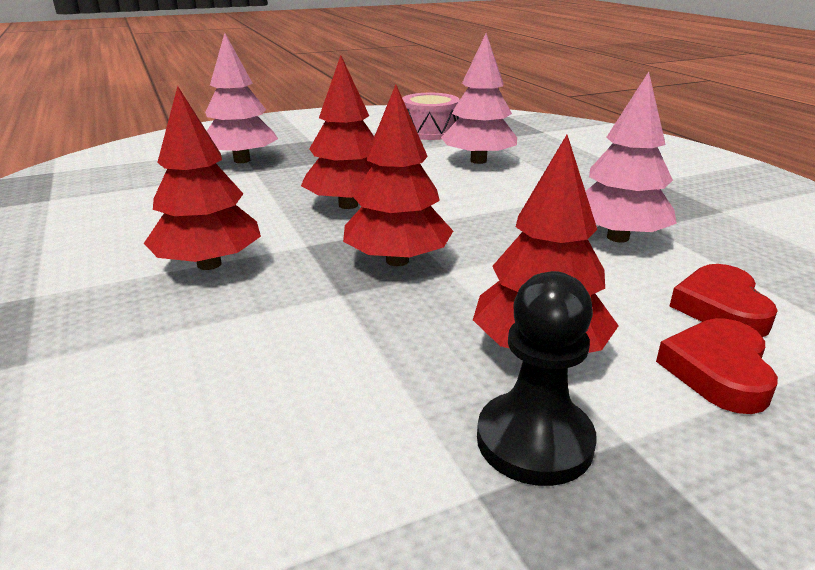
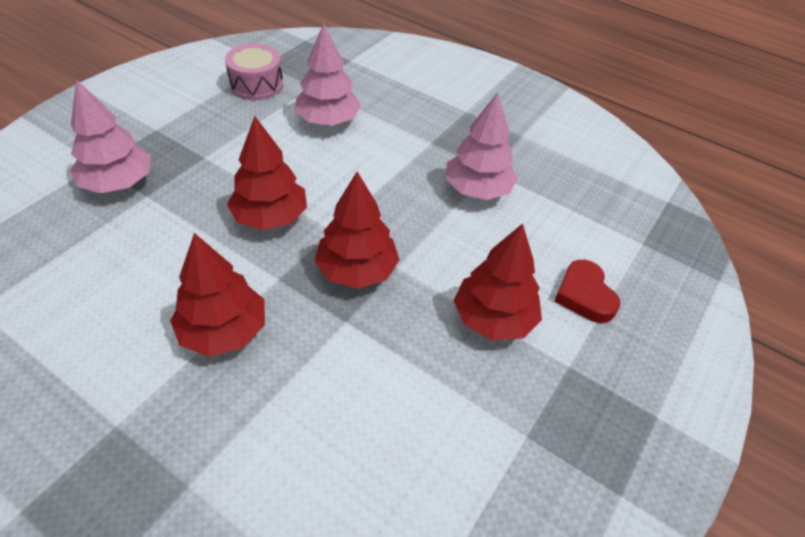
camera: 35 degrees left, 20 degrees up
(534, 441) = (530, 388): black pawn -> none
(721, 308) = (563, 240): red heart -> none

